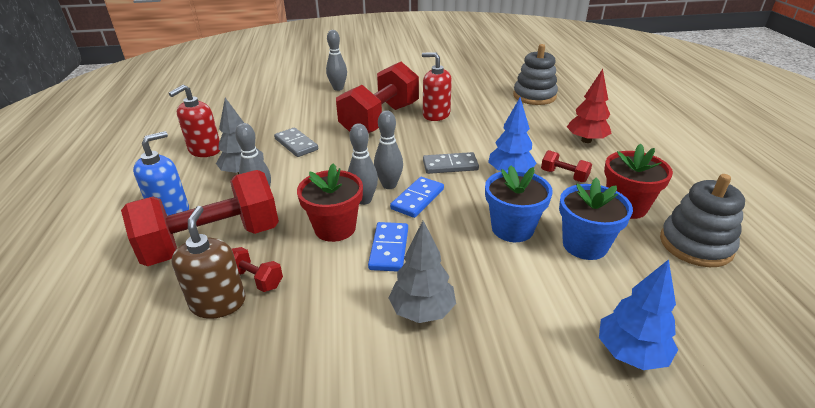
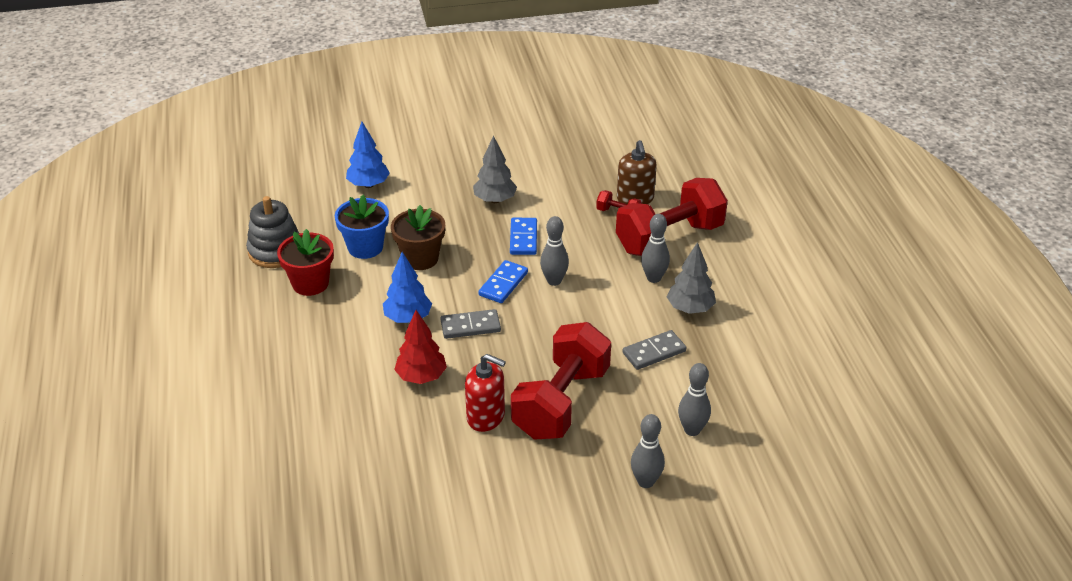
camera: 175 degrees right, 5 degrees up
(170, 211) = (728, 263): blue soap dispenser -> none
(205, 150) = (756, 338): red soap dispenser -> none
(296, 144) = (654, 352): grey domino -> grey domino turned 75 degrees counterclockwise
(335, 228) = (572, 253): red flower pot -> none
(389, 185) = (533, 298): grey bowling pin -> grey bowling pin (692, 430)
(512, 229) = (420, 258): blue flower pot -> brown flower pot
(534, 96) = (334, 469): grey stacking toy -> none
(564, 176) = (353, 317): red dumbbell -> none
(586, 140) = (303, 372): red tree -> red tree (421, 377)

